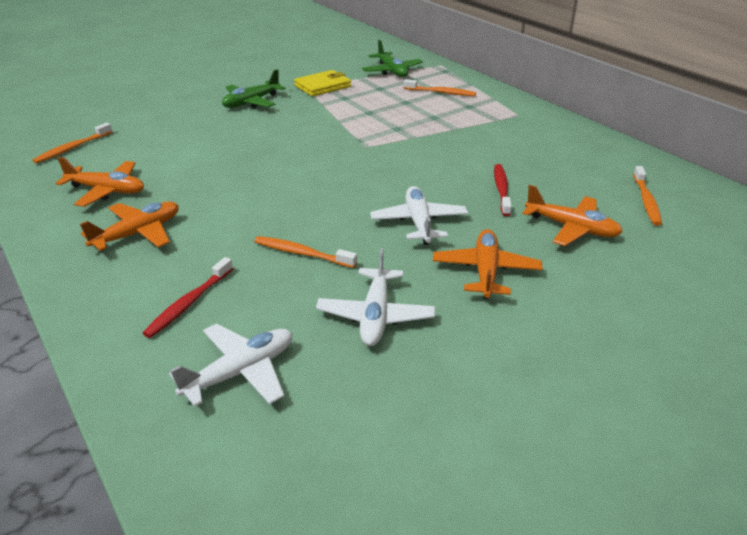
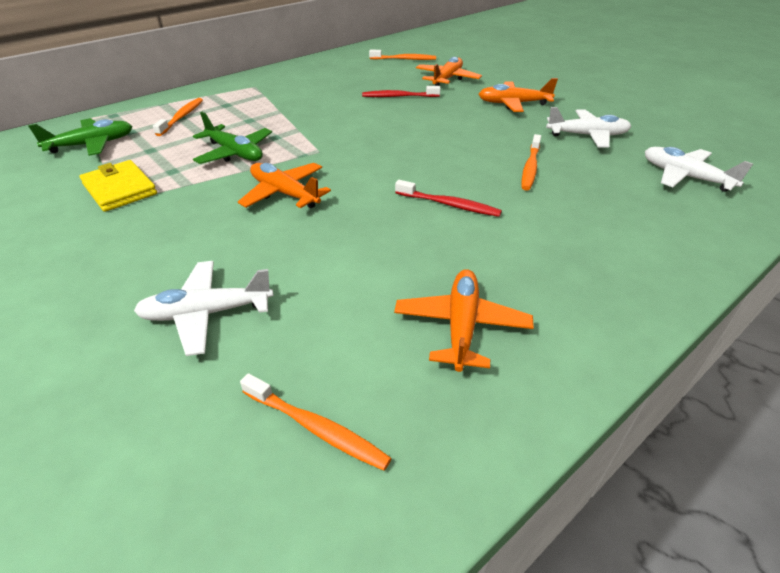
camera: 95 degrees left, 5 degrees up
(138, 233) = (549, 268): orange plane -> orange plane (284, 193)
(189, 303) = (634, 211): red toothbrush -> red toothbrush (449, 204)
(251, 102) = (156, 243): green plane -> green plane (235, 153)
(419, 222) = (460, 124): white plane -> white plane (206, 313)

